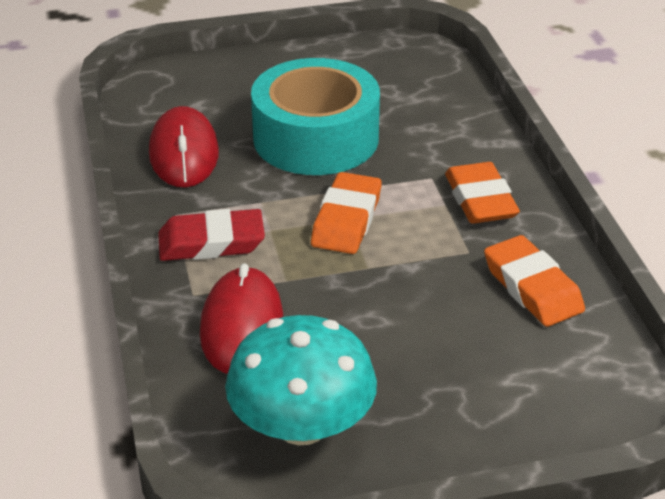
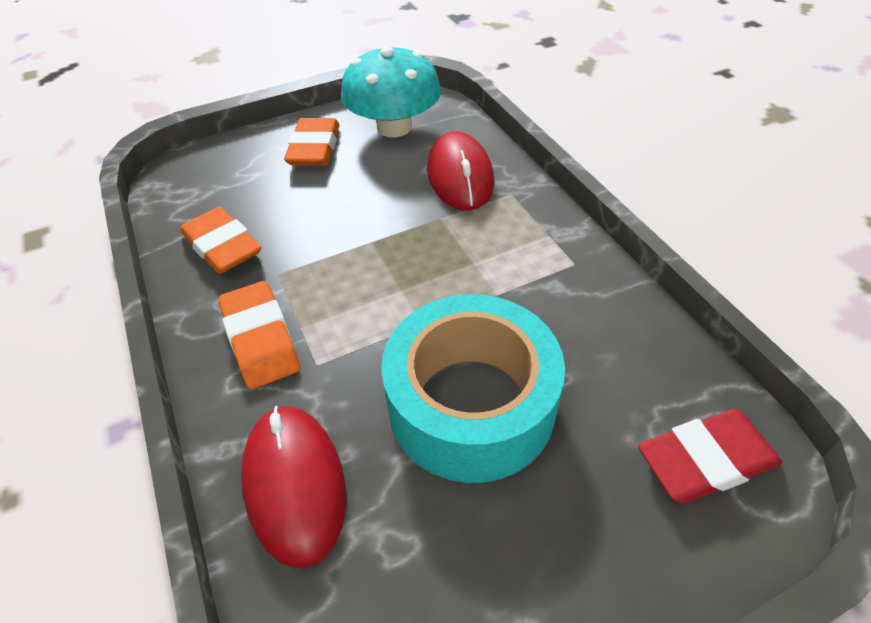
camera: 170 degrees right, 10 degrees up
(184, 153) = (618, 345): red mouse -> red mouse (294, 484)
(211, 242) = (521, 239): red eraser -> red eraser (706, 460)
(346, 220) = (402, 287): orange eraser -> orange eraser (314, 148)

